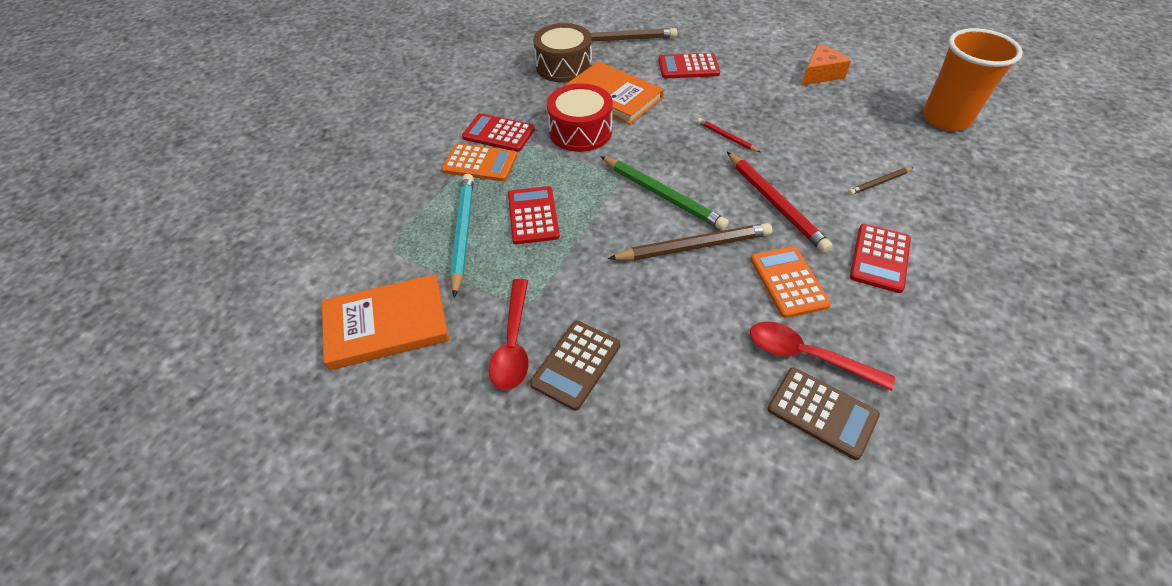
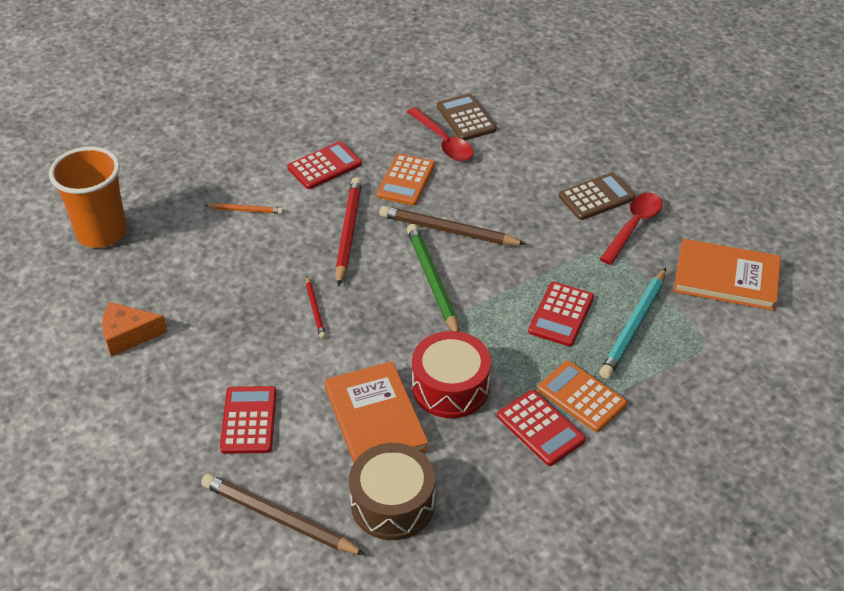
camera: 150 degrees left, 5 degrees down
(688, 67) = (249, 420): red calculator -> red calculator turned 120 degrees counterclockwise
(879, 182) = (246, 210): brown pencil -> orange pencil

